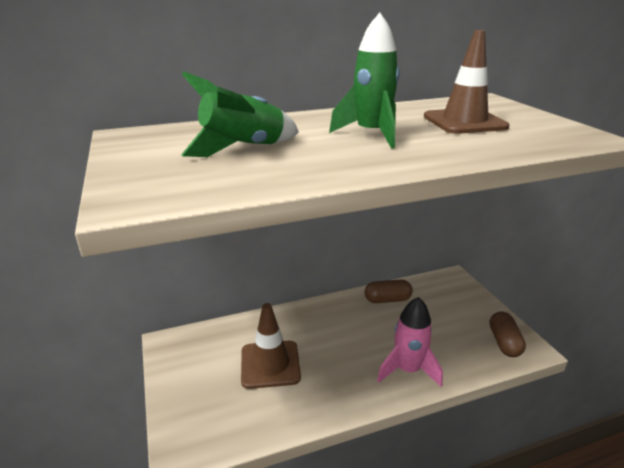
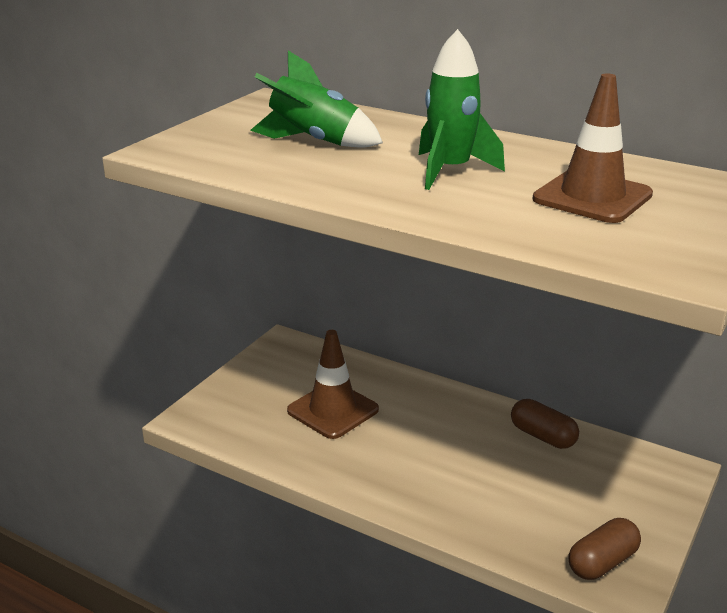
camera: 50 degrees right, 0 degrees up
(408, 370) = (444, 501): pink rocket -> none

